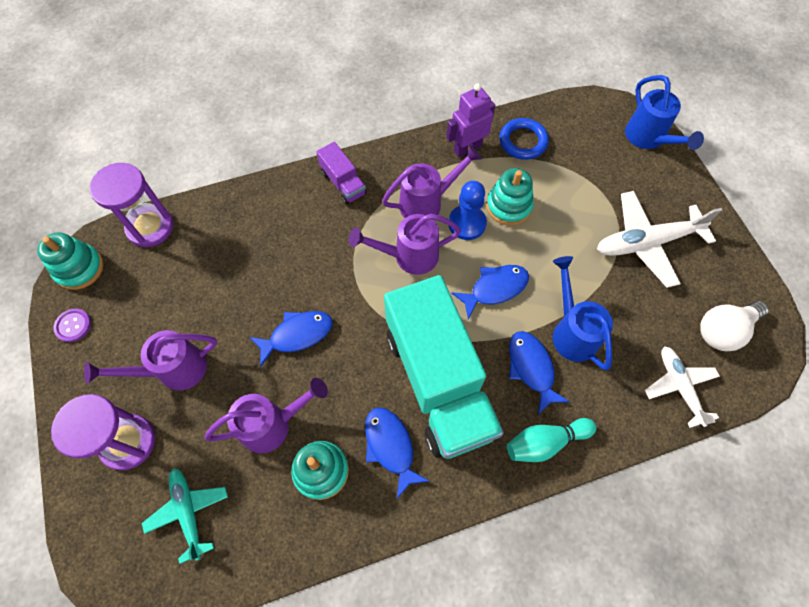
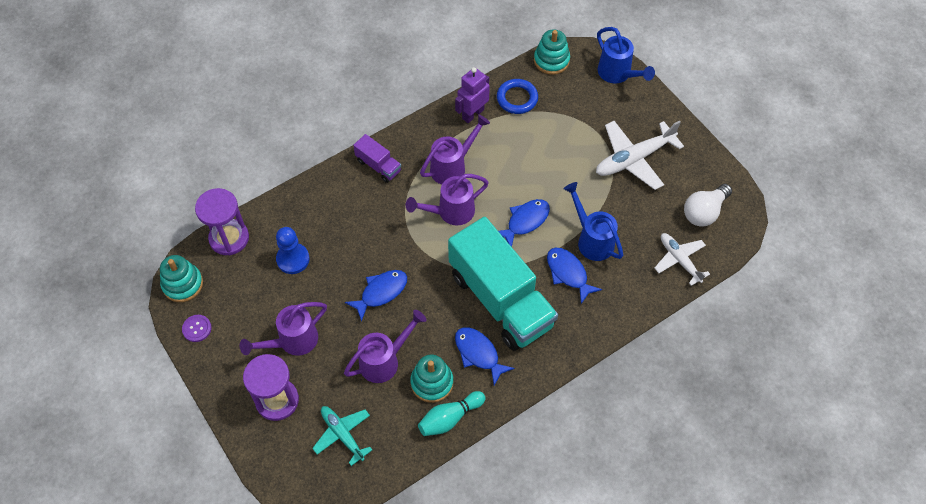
camera: 15 degrees left, 5 degrees down
(467, 223) = (489, 176): blue pawn -> blue pawn (293, 259)
(508, 206) = (519, 154): turquoise stacking toy -> turquoise stacking toy (551, 60)
(545, 442) = (591, 322): turquoise bowling pin -> turquoise bowling pin (450, 418)

